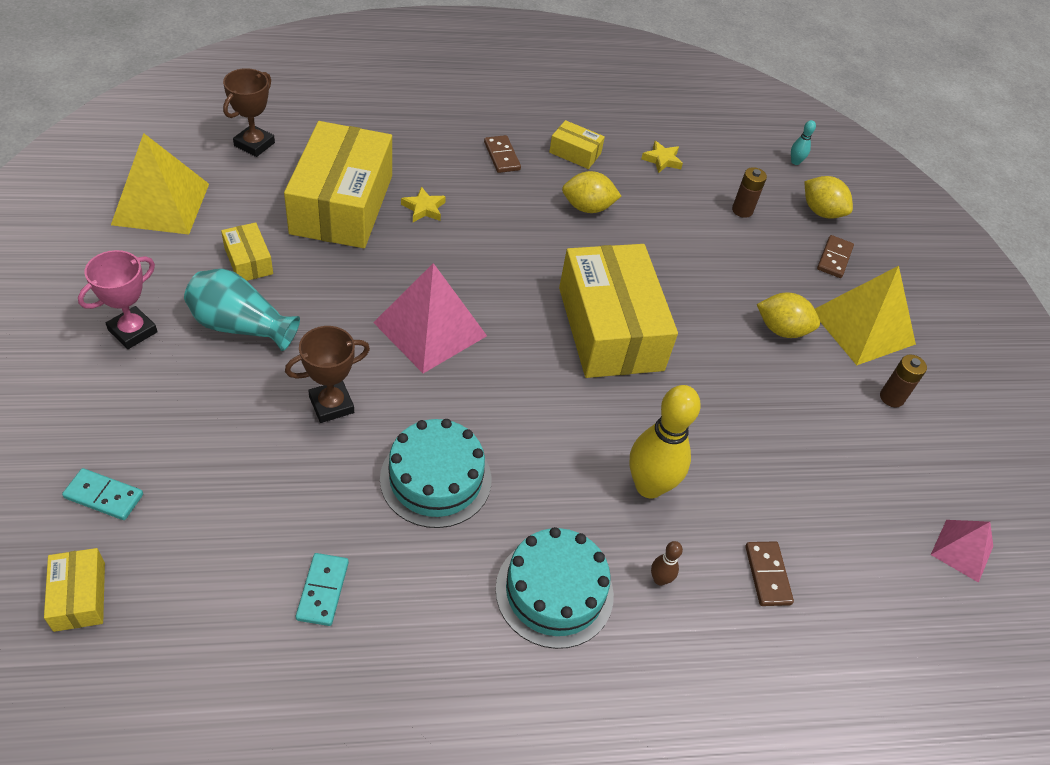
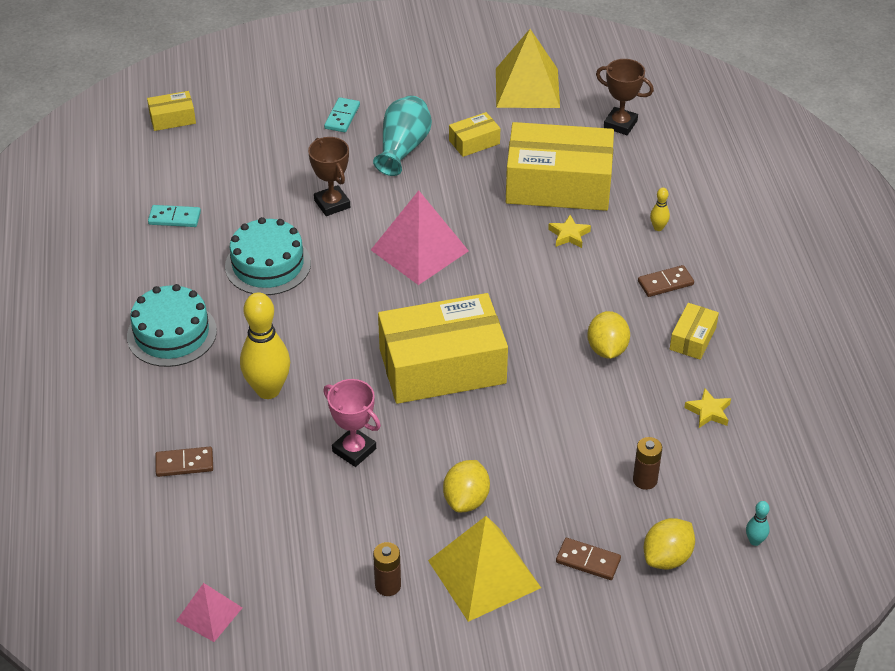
camera: 95 degrees right, 5 degrees down
(104, 496) = (245, 113): turquoise domino -> turquoise domino (342, 117)
(132, 331) = (388, 99): pink trophy -> pink trophy (354, 450)
(423, 147) = (658, 227): none -> yellow bowling pin
(659, 579) = (181, 394): brown bowling pin -> none

